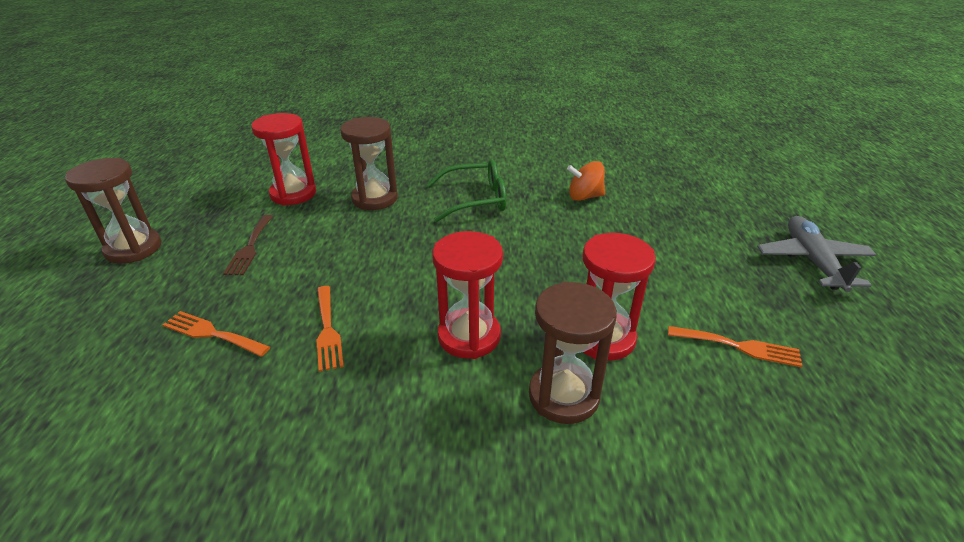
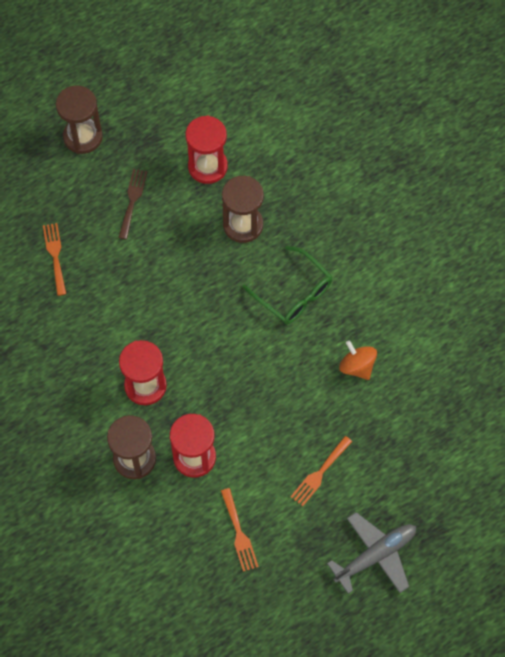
camera: 55 degrees right, 30 degrees up
(250, 247) = (132, 200): brown fork -> brown fork turned 135 degrees clockwise
(327, 330) = (98, 310): orange fork -> orange fork (319, 473)

